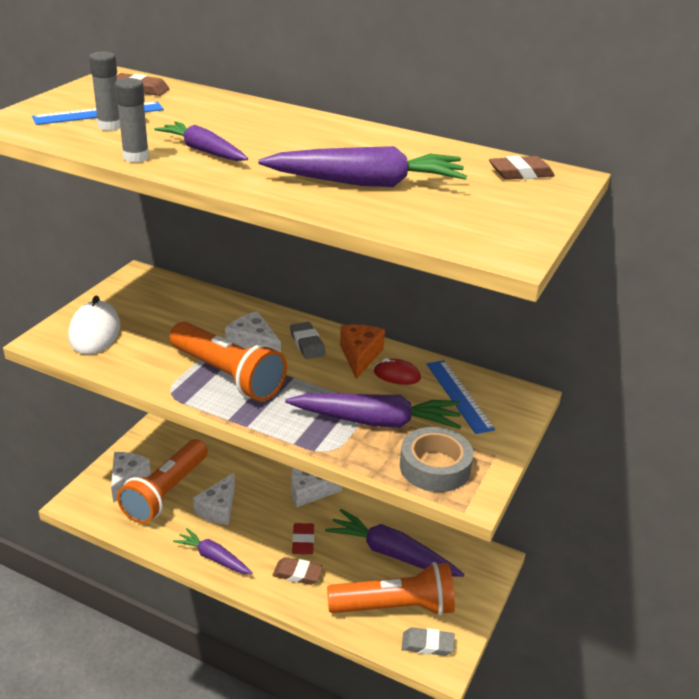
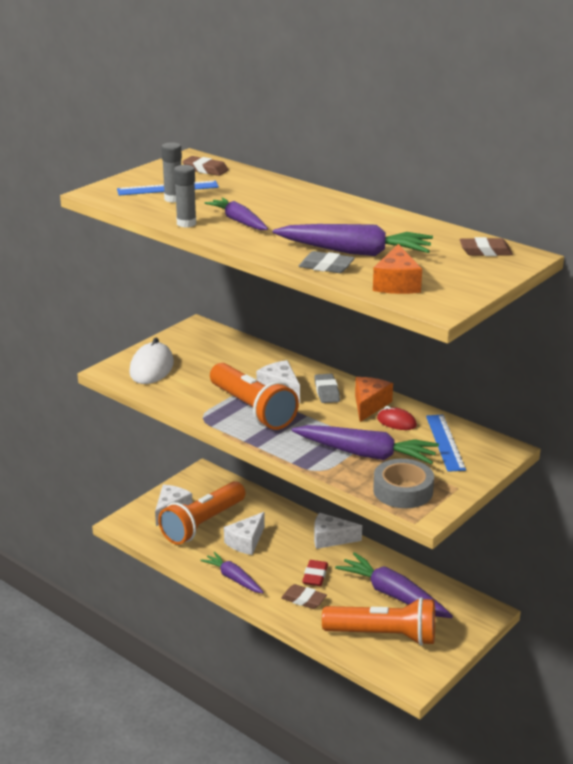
camera: 15 degrees right, 5 degrees down
(427, 644) = (404, 666): grey eraser -> grey eraser (326, 266)
(439, 223) = (396, 284): none -> orange cheese

